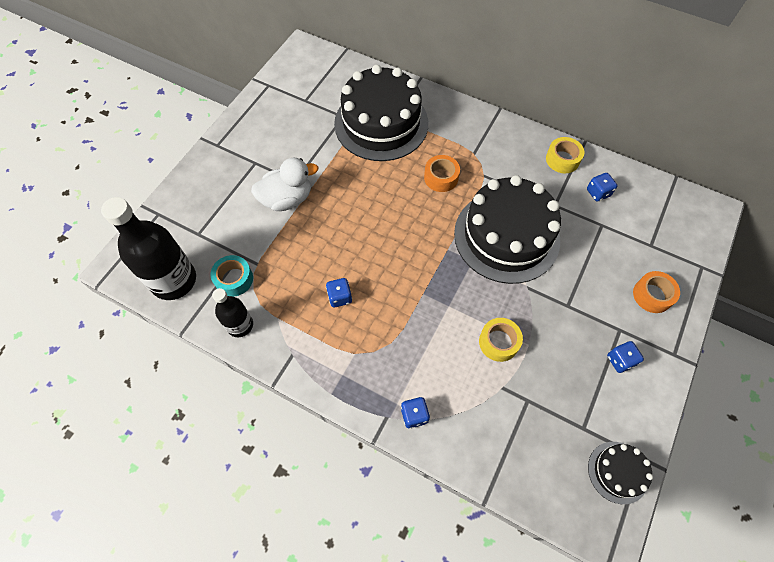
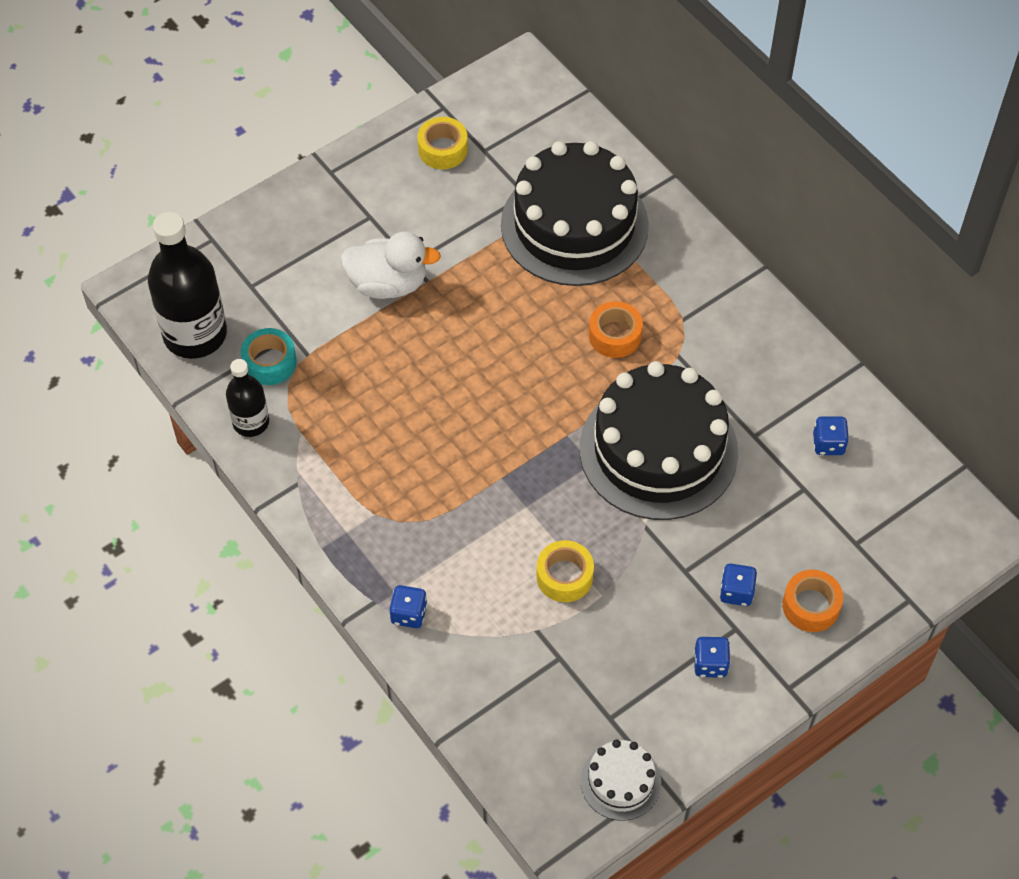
camera: 25 degrees right, 5 degrees down
(340, 297) = (391, 439): blue dice -> blue dice (736, 592)
(562, 159) = (808, 377): yellow tape -> yellow tape (443, 149)
(618, 472) = (620, 782): black cake -> white cake

